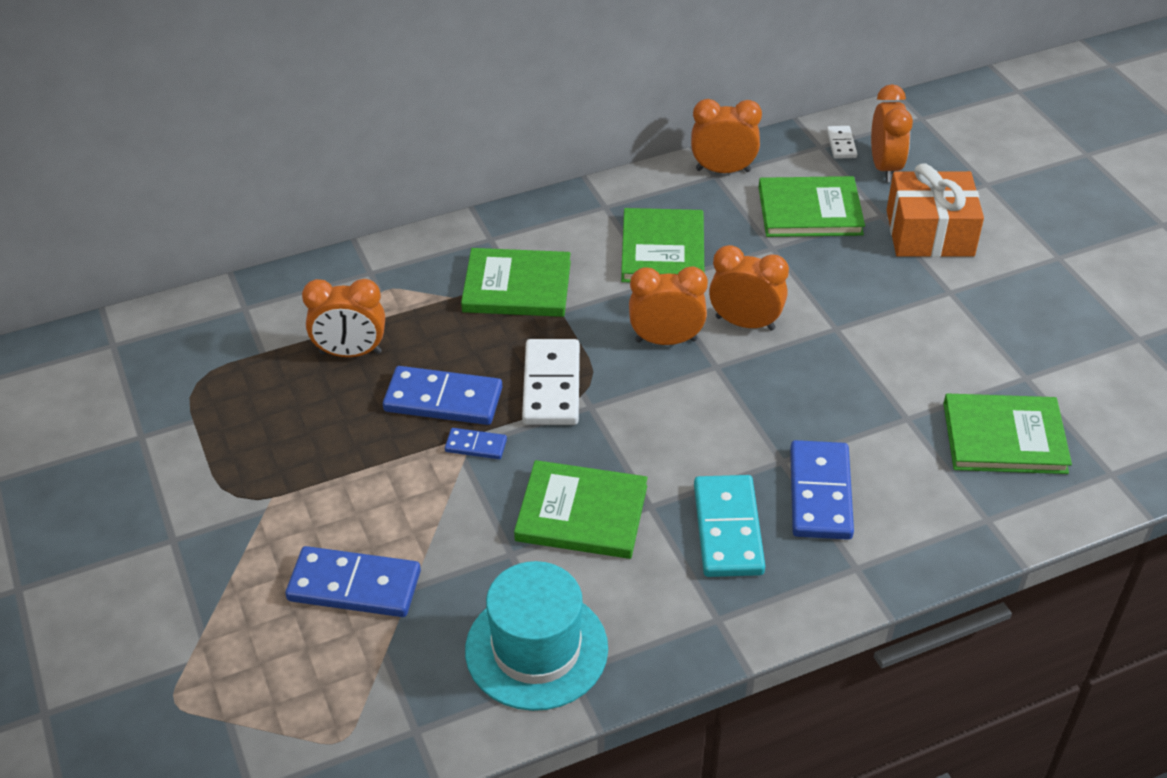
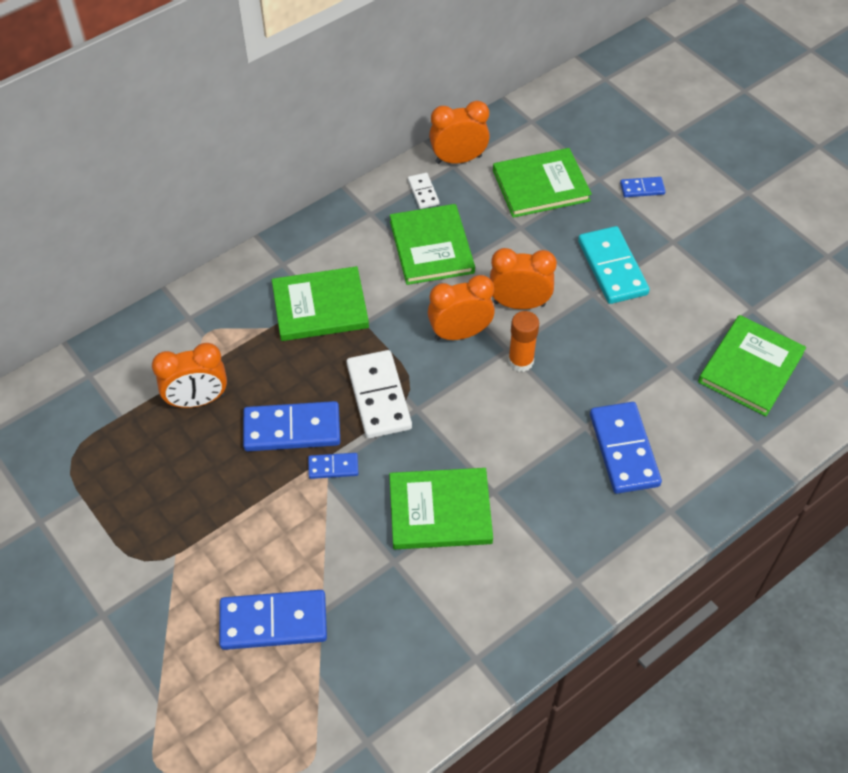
camera: 15 degrees left, 10 degrees up
(536, 649) = (441, 644): turquoise hat -> none
(727, 381) = (520, 361): none -> orange glue stick
(727, 529) = (561, 499): turquoise domino -> turquoise domino (612, 268)
(841, 144) = (548, 116): white domino -> white domino (423, 192)
(884, 167) = (589, 132): orange clock -> none
(929, 233) = (642, 188): orange gift -> blue domino
(1004, 438) = (750, 368): green book -> green book turned 45 degrees counterclockwise

